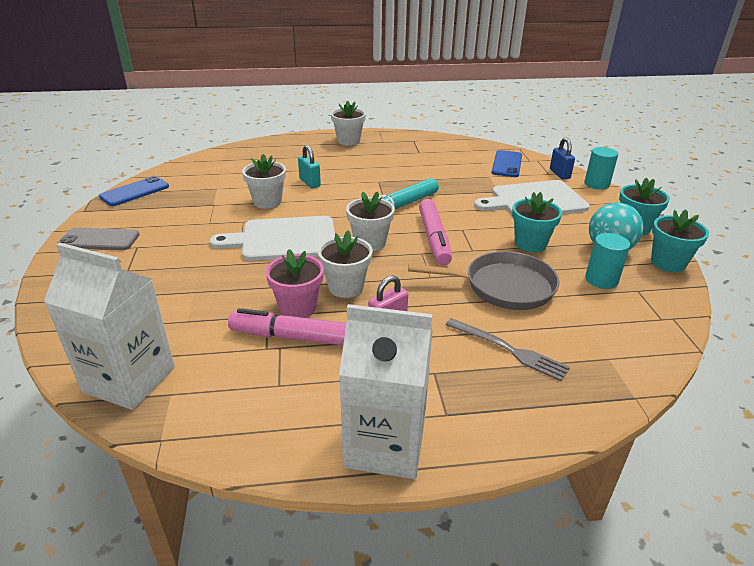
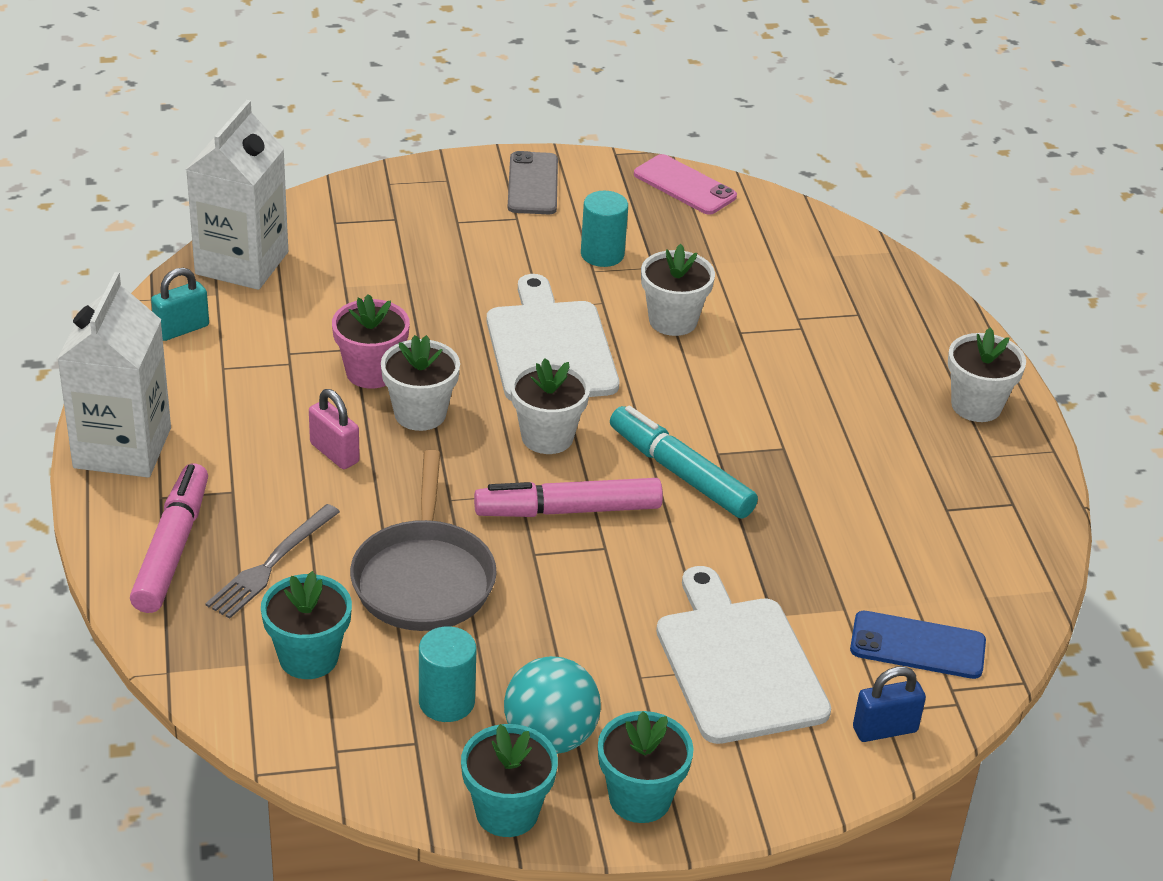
camera: 85 degrees right, 5 degrees up
(135, 192) = (684, 185): blue phone -> pink phone
(297, 338) = (307, 375): pink marker -> pink marker (172, 548)
(309, 183) = (757, 363): turquoise padlock -> turquoise padlock (182, 329)
(530, 244) = (560, 630): turquoise flower pot -> turquoise flower pot (308, 657)
(596, 184) = (842, 785): turquoise cylinder -> turquoise cylinder (602, 254)

